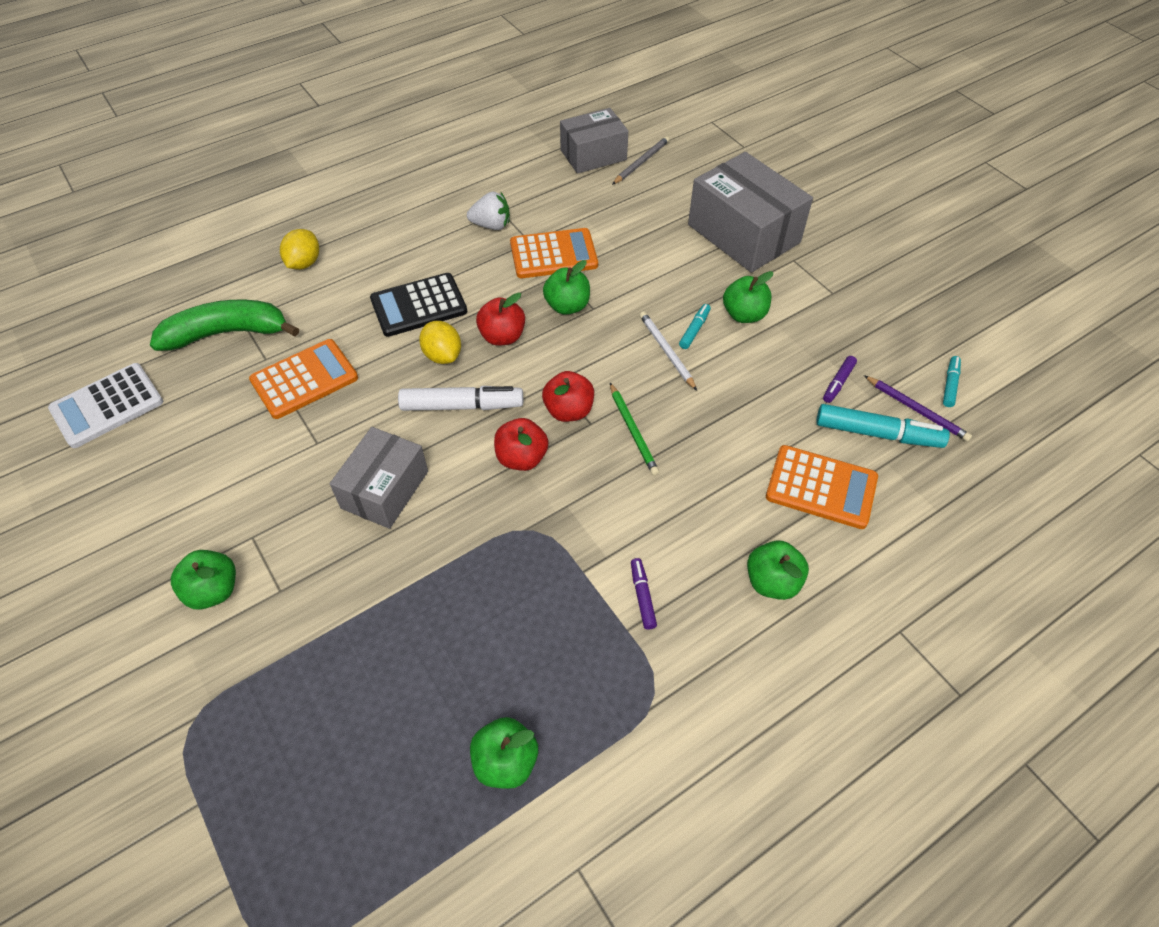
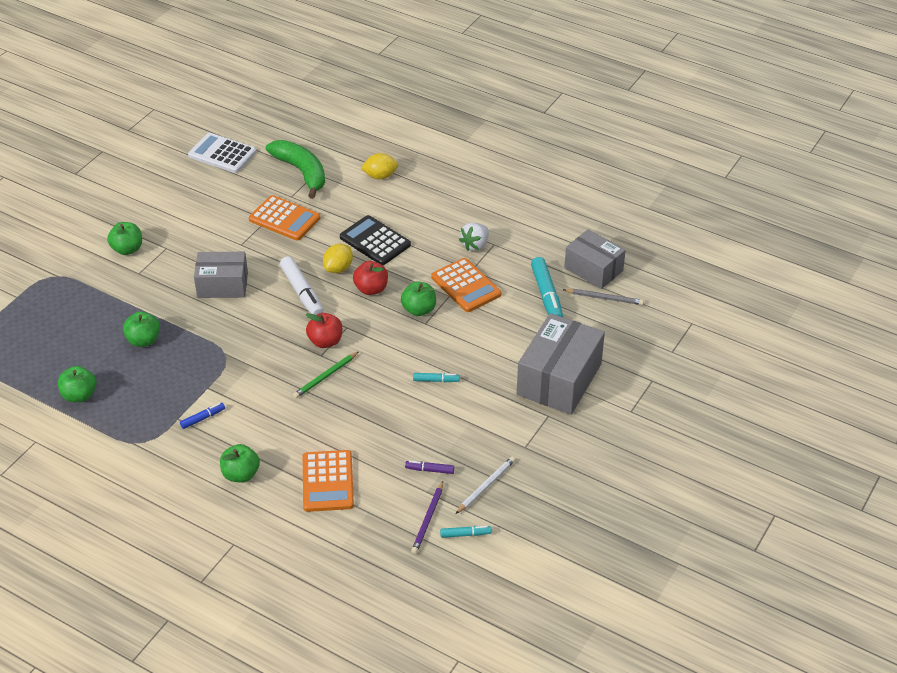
camera: 65 degrees right, 10 degrees down
(491, 225) = (475, 245): white strawberry -> white strawberry turned 60 degrees clockwise
(521, 458) = (276, 333): red apple -> none
(642, 596) = (203, 418): purple marker -> blue marker
(666, 351) = (406, 372): white pencil -> white pencil (486, 486)
(744, 315) = (468, 402): green apple -> green apple (143, 340)
(877, 434) = (392, 501): turquoise marker -> turquoise marker (546, 295)

